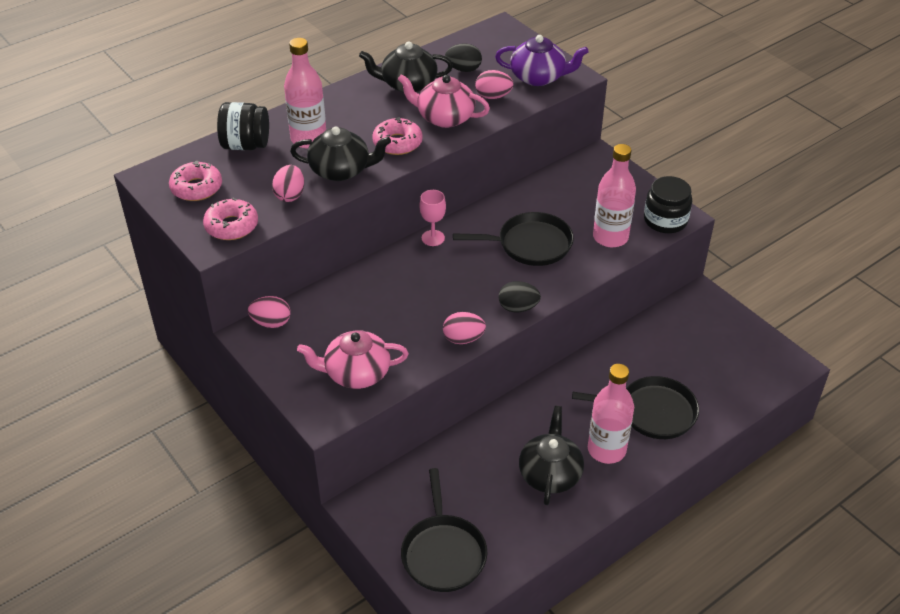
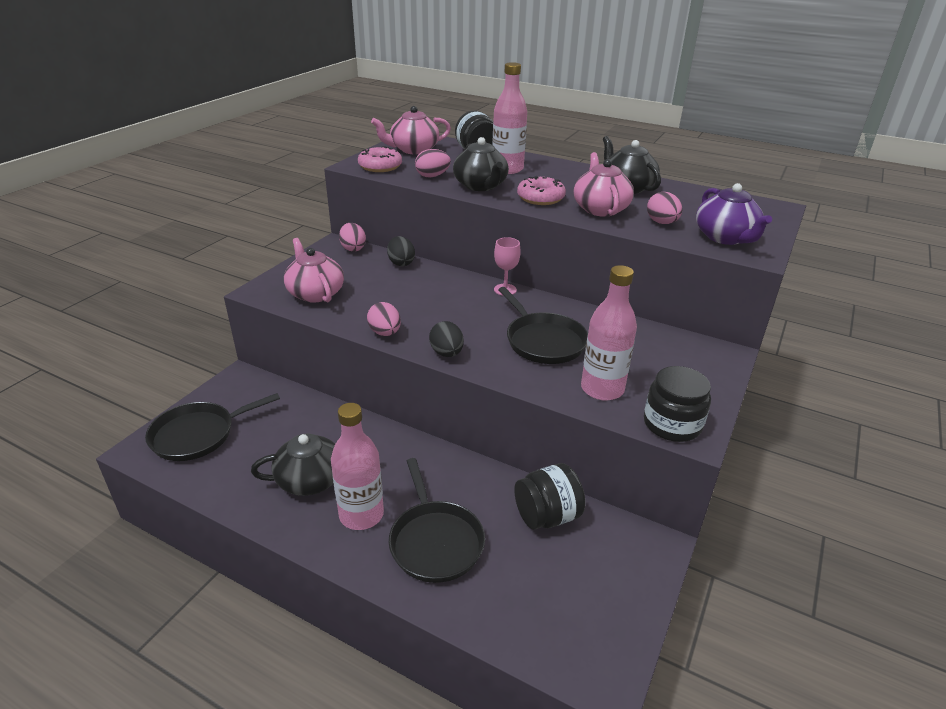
camera: 65 degrees right, 10 degrees down
(196, 188) = (413, 150): pink donut -> pink teapot
(463, 69) = (683, 203): black egg -> black egg (401, 263)
(653, 341) = (547, 516): none -> black jar

